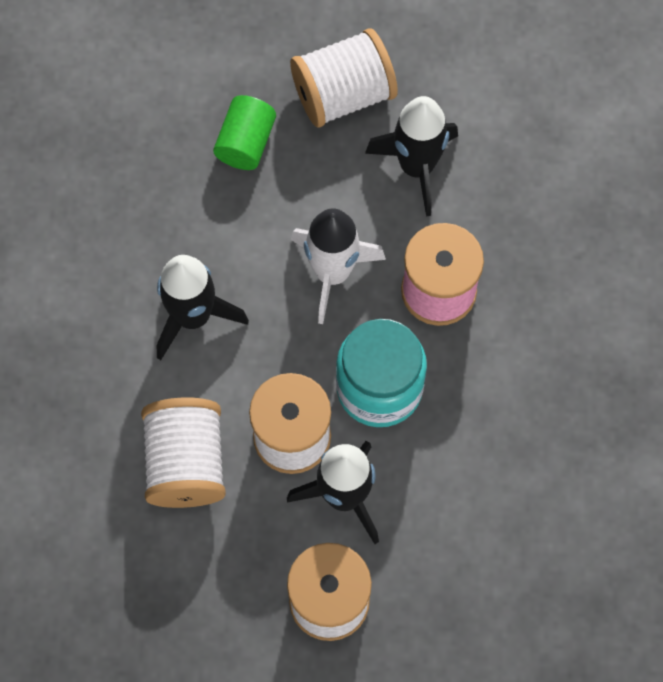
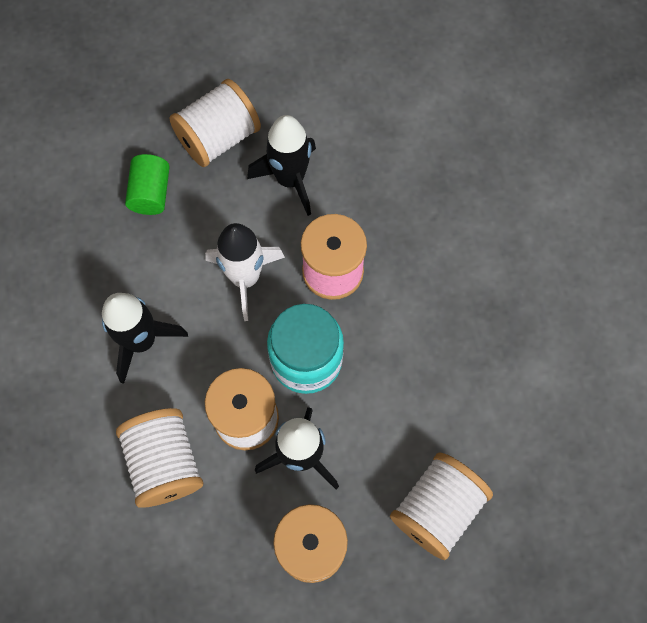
camera: 15 degrees left, 0 degrees up
(485, 597) = (437, 509): none -> white spool

